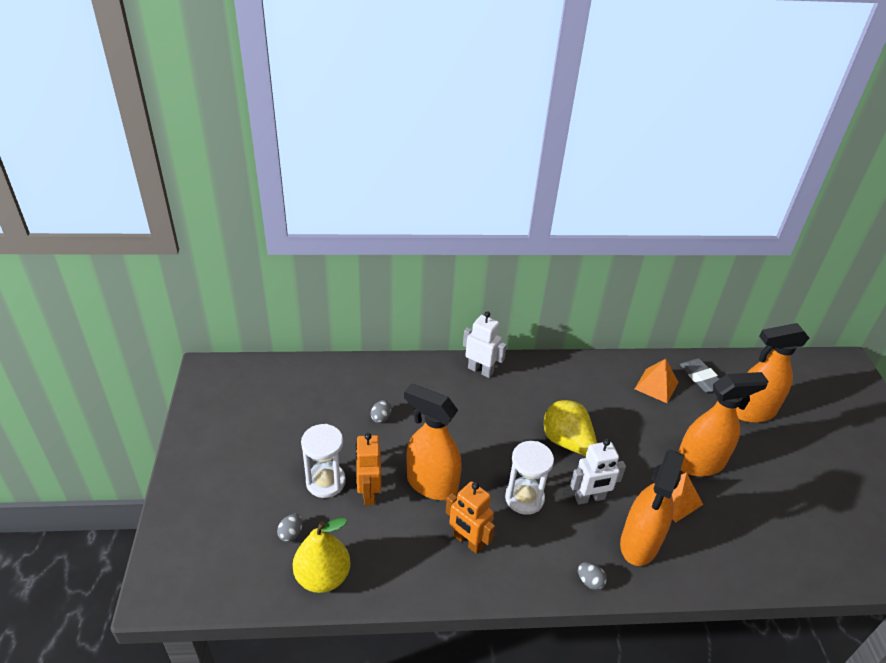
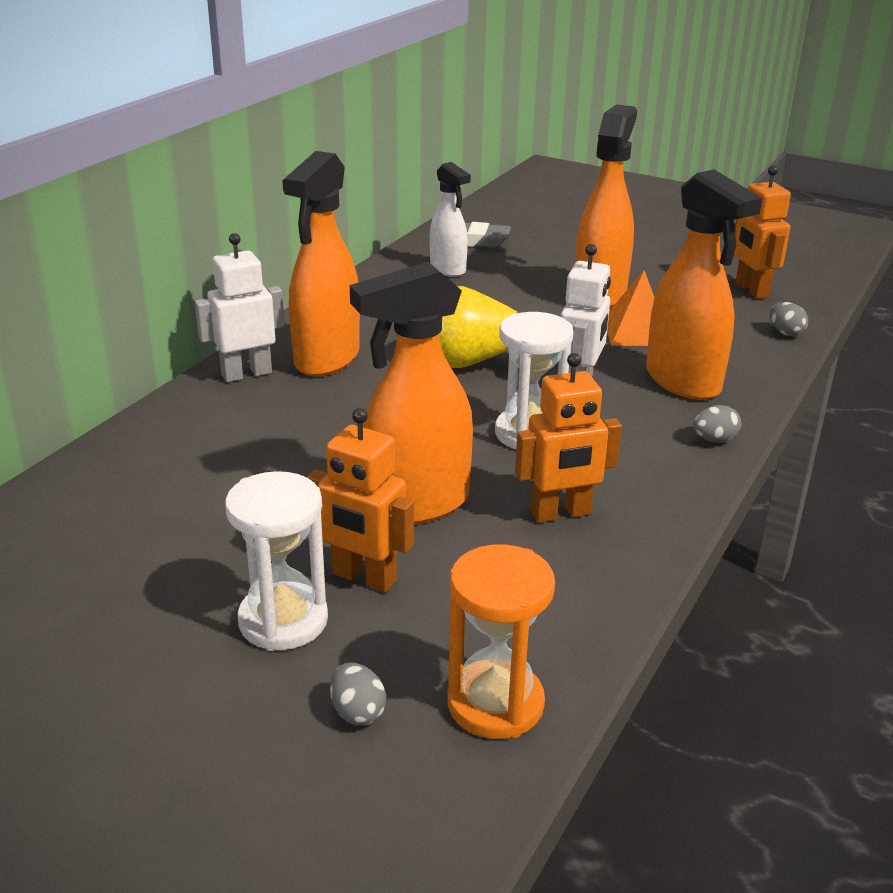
camera: 55 degrees left, 10 degrees down
(323, 577) = (495, 704): yellow pear -> orange hourglass
(381, 417) = (215, 502): grey egg -> grey egg (785, 333)
(656, 385) = (448, 269): orange pyramid -> white spray bottle
(751, 411) = (557, 237): orange spray bottle -> orange spray bottle (326, 359)
(793, 536) = (751, 290): none -> orange robot

